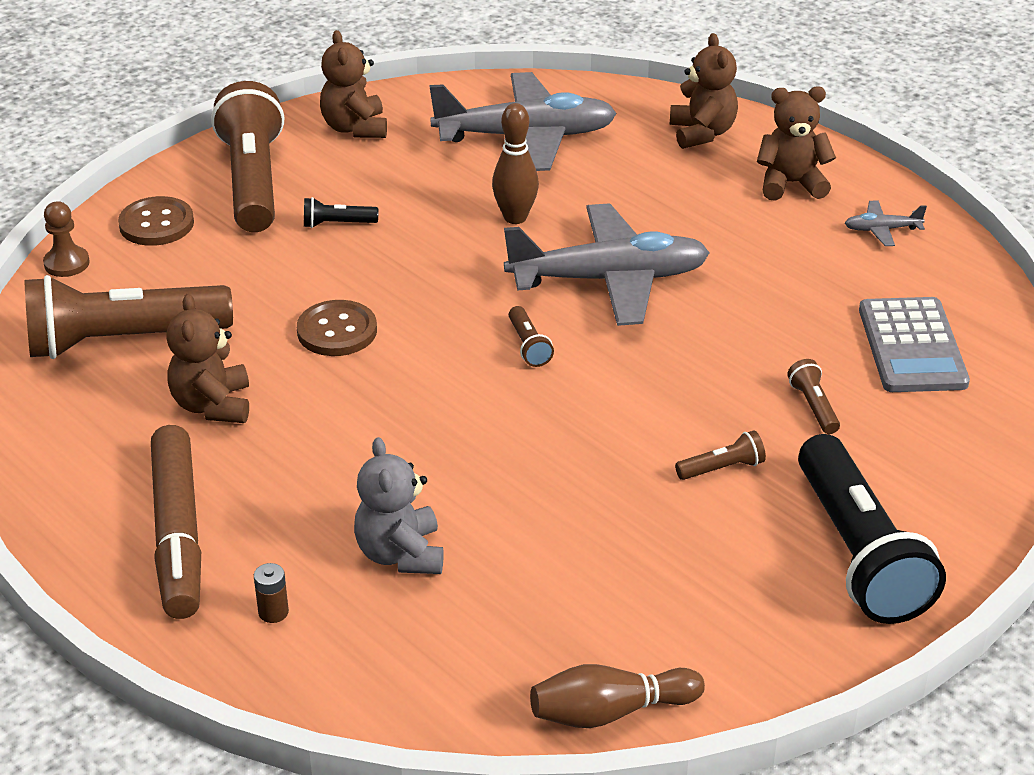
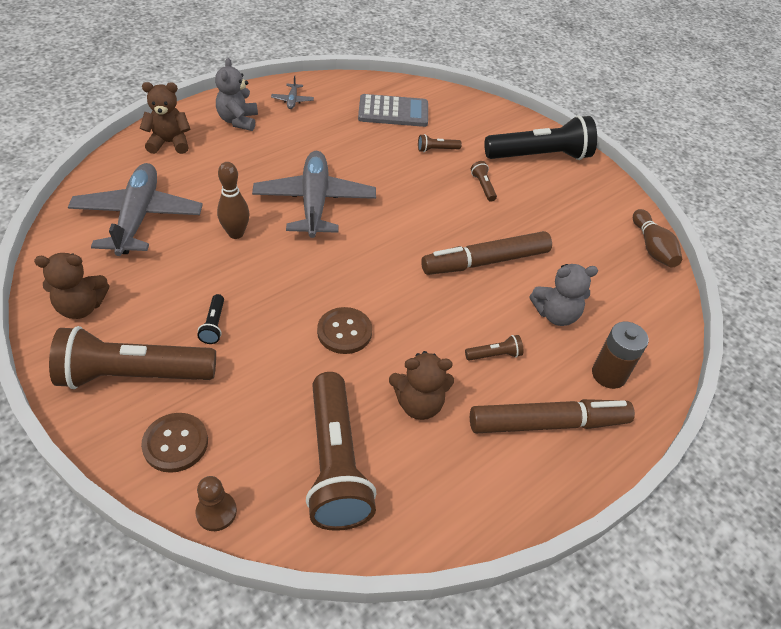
camera: 90 degrees left, 10 degrees up
(273, 612) = (608, 374): brown battery -> brown battery, size x1.97
(514, 470) = (485, 261): none -> brown marker
(528, 346) = (374, 243): brown flashlight -> brown flashlight (494, 355)
(791, 184) = (238, 121): brown teddy bear -> grey teddy bear

